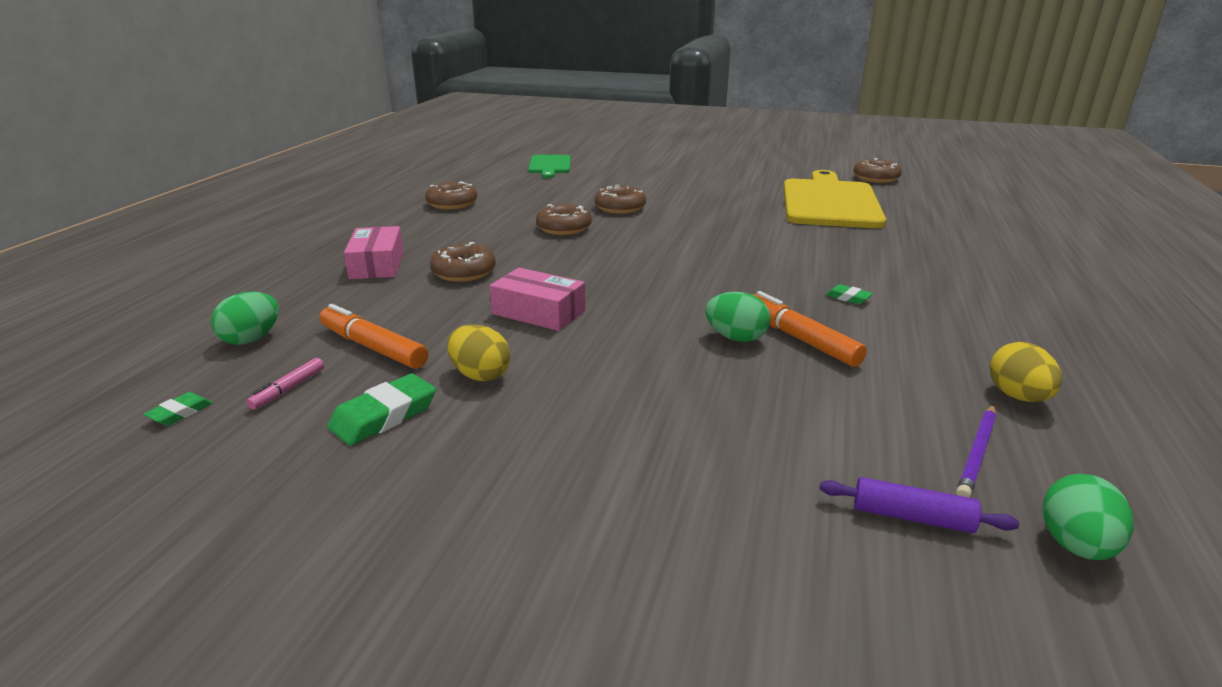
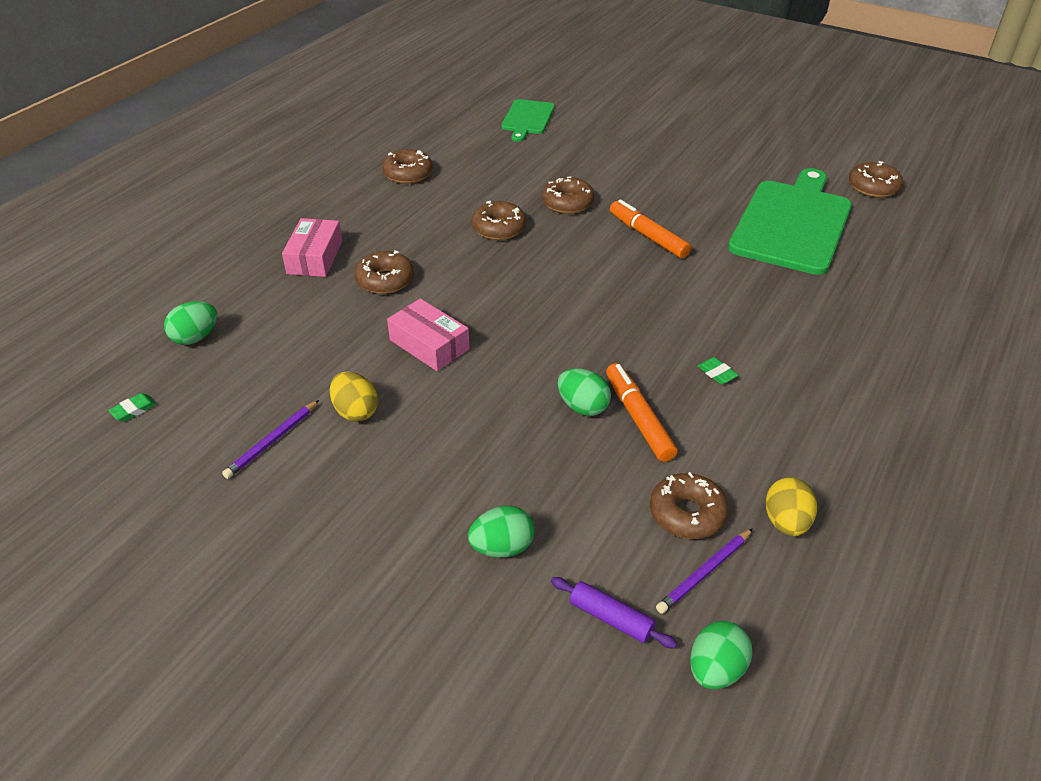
camera: 15 degrees right, 15 degrees up
(288, 389) = (211, 400): pink marker -> none
(373, 347) = (284, 364): orange marker -> orange marker (648, 236)
(384, 416) = (272, 441): green eraser -> purple pencil
(731, 470) = (502, 547): none -> green egg
(829, 202) = (792, 223): yellow cutting board -> green cutting board
(913, 406) = (687, 513): none -> brown donut

